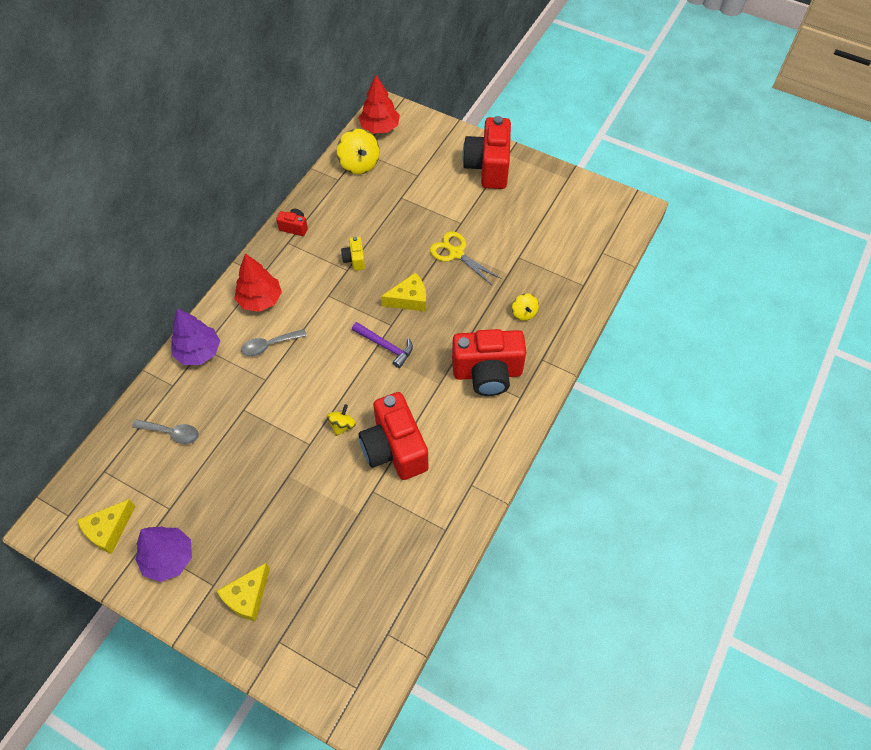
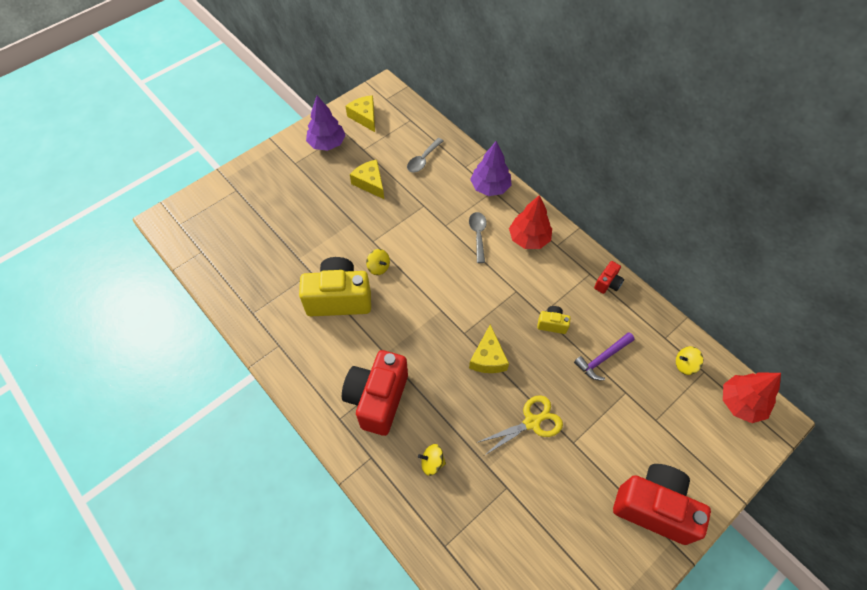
camera: 110 degrees right, 0 degrees up
(247, 596) = (276, 179): yellow cheese -> yellow cheese (370, 183)
(359, 164) = (685, 365): yellow spinning top -> yellow spinning top, size x0.58
(385, 346) = (442, 321): purple hammer -> purple hammer (602, 358)
(394, 449) = (339, 298): red camera -> yellow camera

